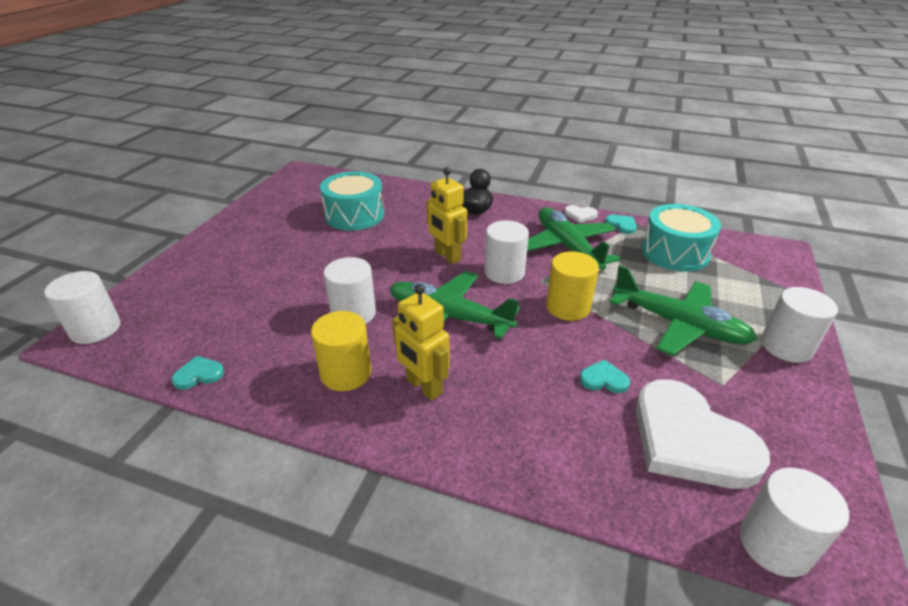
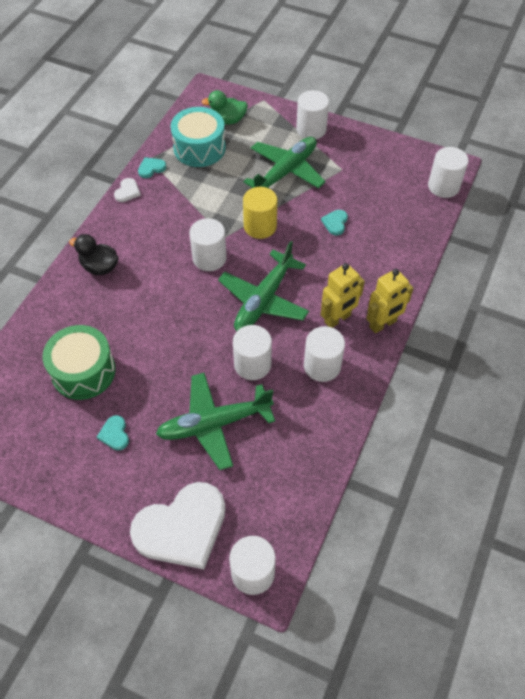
camera: 85 degrees left, 20 degrees up
(199, 374) = (318, 466): turquoise heart -> turquoise heart (115, 434)
(346, 373) = (322, 366): yellow cylinder -> white cylinder
(354, 215) = (83, 371): turquoise drum -> green drum
(447, 256) = (178, 295): yellow robot -> yellow robot (383, 324)
(567, 247) = (179, 211): green plane -> green plane (215, 424)
(690, 440) = (383, 197): white heart -> white heart (182, 528)
(740, 269) = (227, 120): none -> green duck

